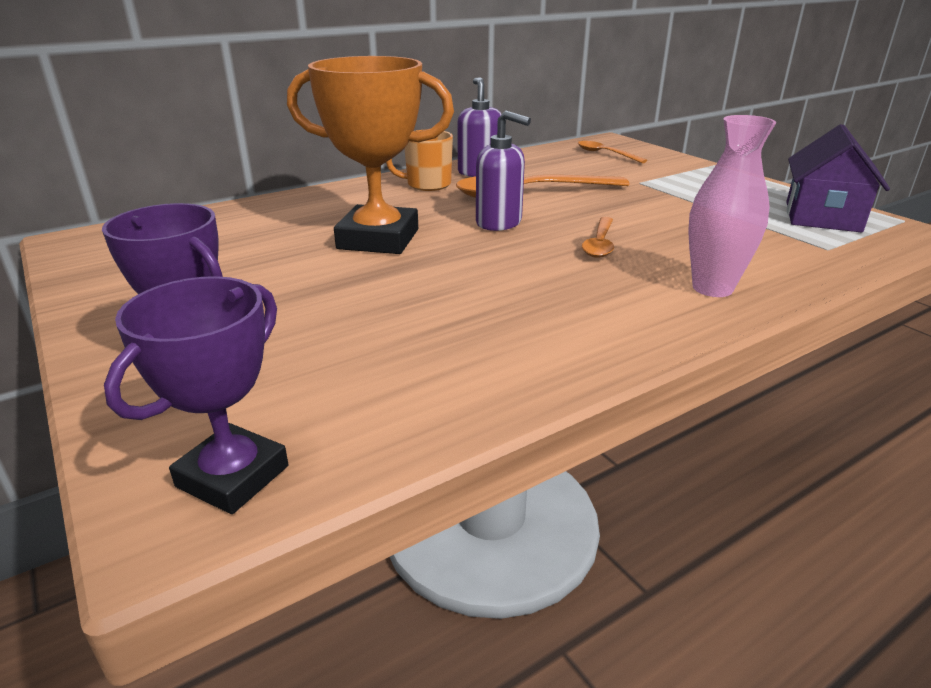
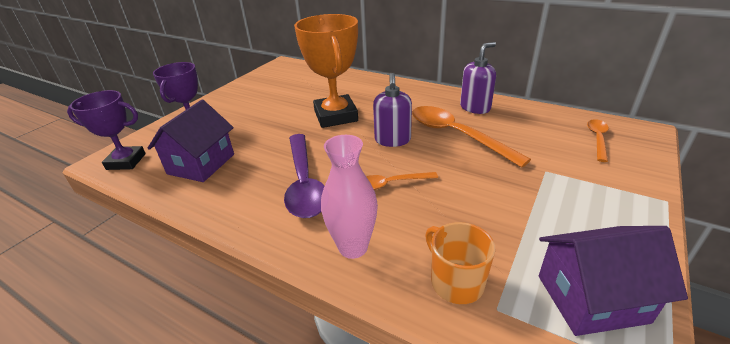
camera: 65 degrees right, 5 degrees up
(381, 371) = (201, 164): none -> purple house
(427, 184) = (430, 101): orange mug -> orange mug (456, 282)
(546, 292) = (304, 183): none -> purple spoon

